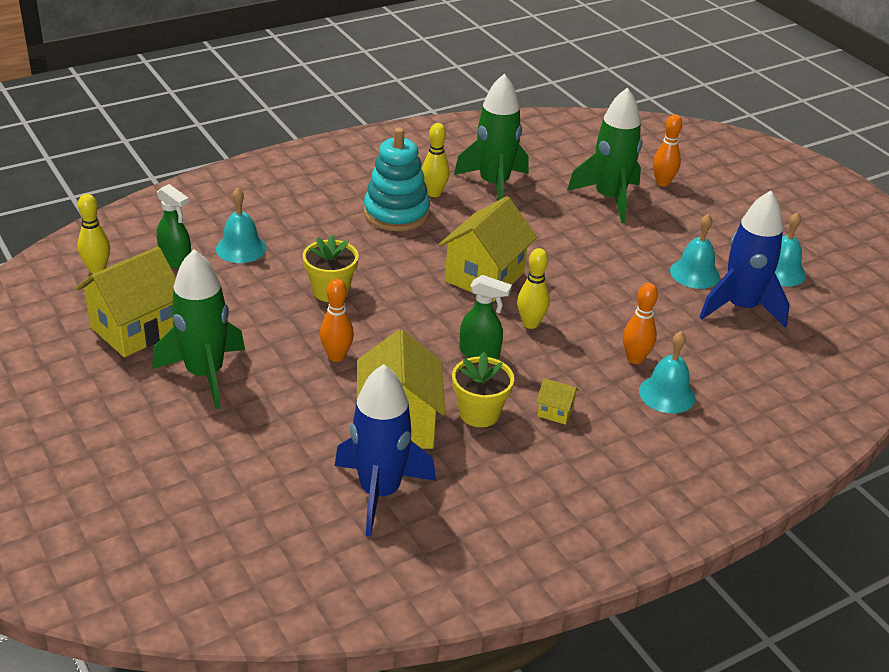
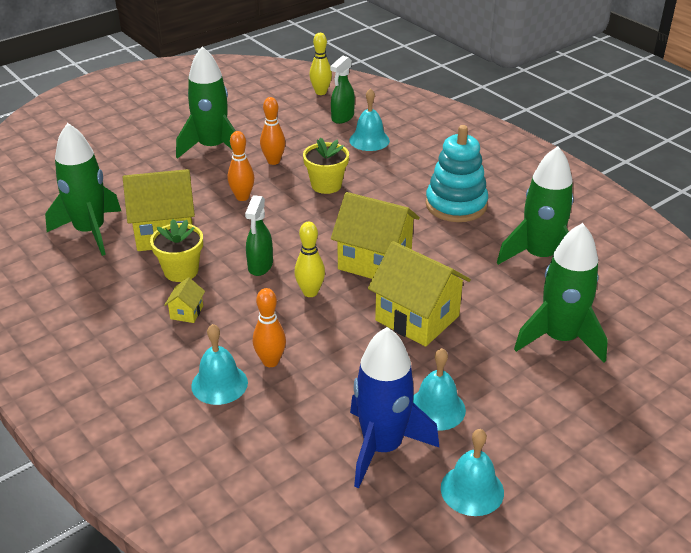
camera: 85 degrees right, 0 degrees up
(135, 329) = (257, 116): yellow house -> yellow house (417, 318)
(380, 492) = (90, 232): blue rocket -> green rocket
(434, 193) = (501, 222): yellow bowling pin -> none
(662, 183) = (622, 383): orange bowling pin -> orange bowling pin (273, 161)

